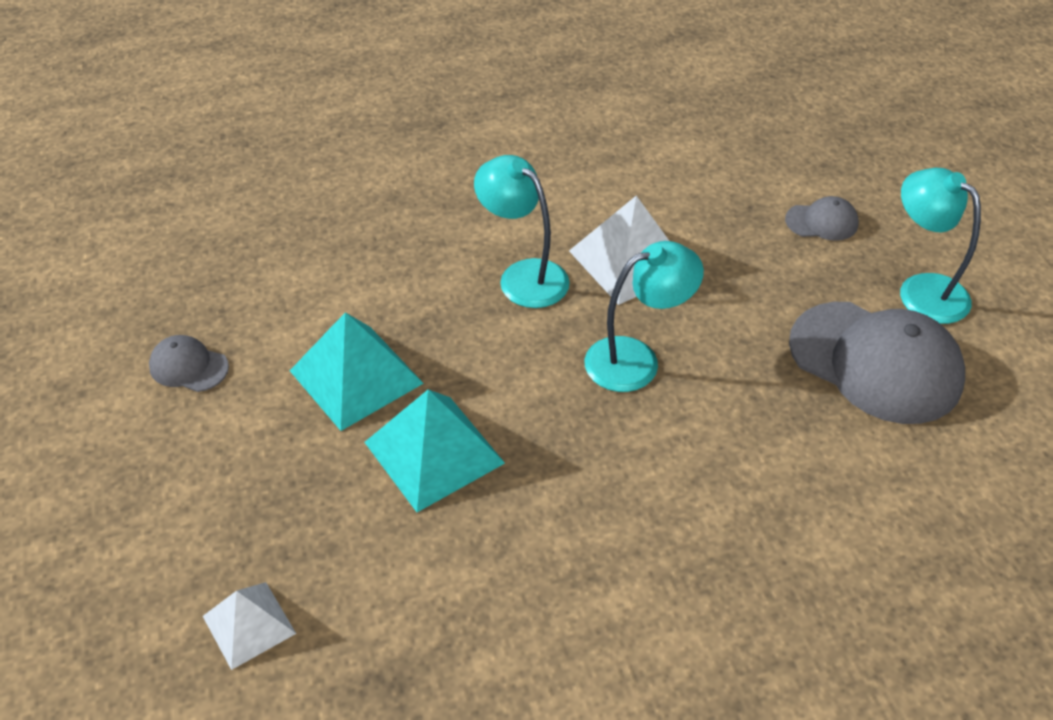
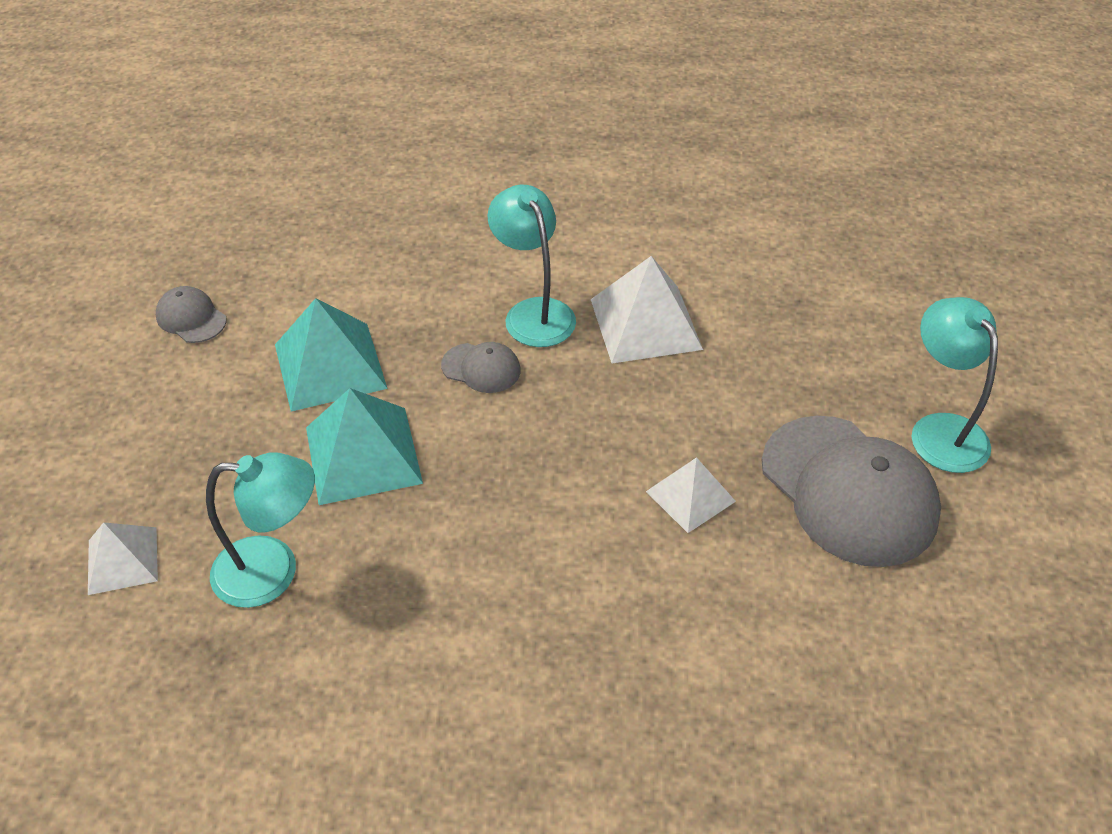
camera: 20 degrees right, 0 degrees up
(636, 359) = (601, 421): turquoise lamp -> turquoise lamp (273, 571)
(748, 405) = (690, 496): none -> white pyramid
(822, 222) = (867, 334): grey cap -> grey cap (481, 368)

